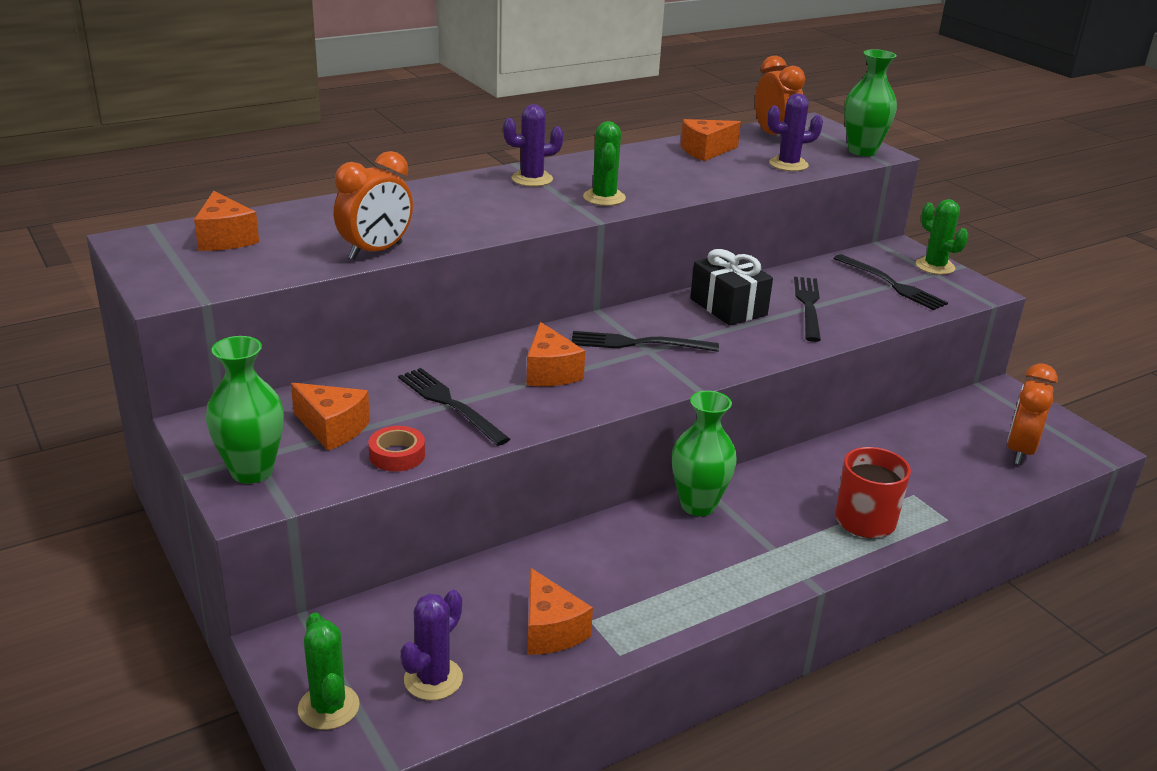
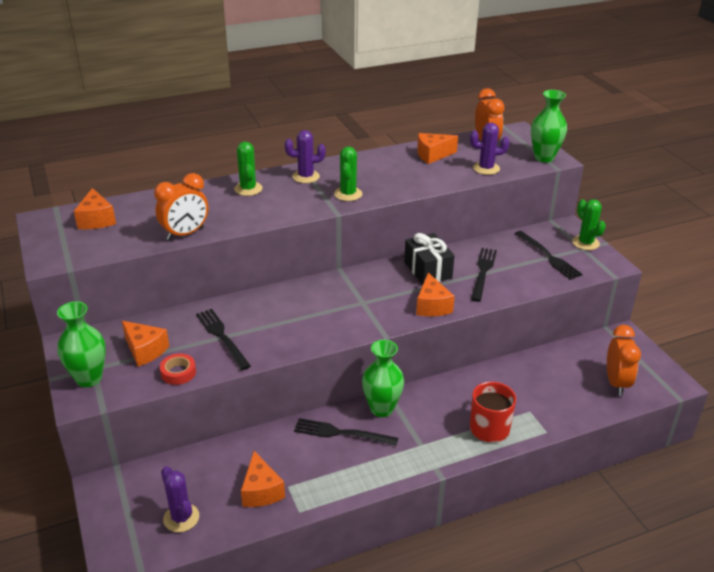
camera: 10 degrees right, 5 degrees up
(328, 707) = (115, 530): green cactus -> green cactus (248, 189)
(433, 679) = (181, 518): purple cactus -> purple cactus turned 75 degrees counterclockwise
(550, 372) = (292, 316): orange cheese -> orange cheese (432, 306)
(637, 343) = (357, 296): black fork -> black fork (341, 433)
(1019, 451) = (616, 383): orange clock -> orange clock turned 150 degrees clockwise

